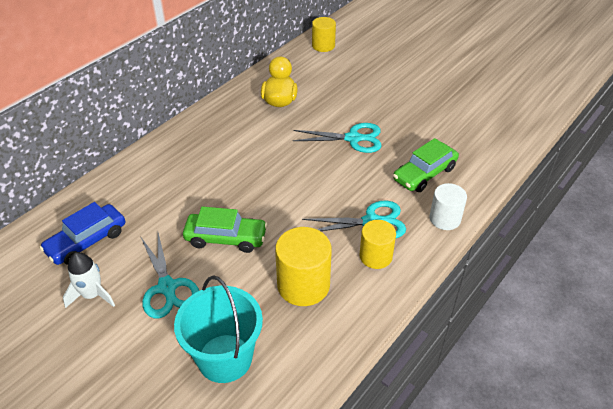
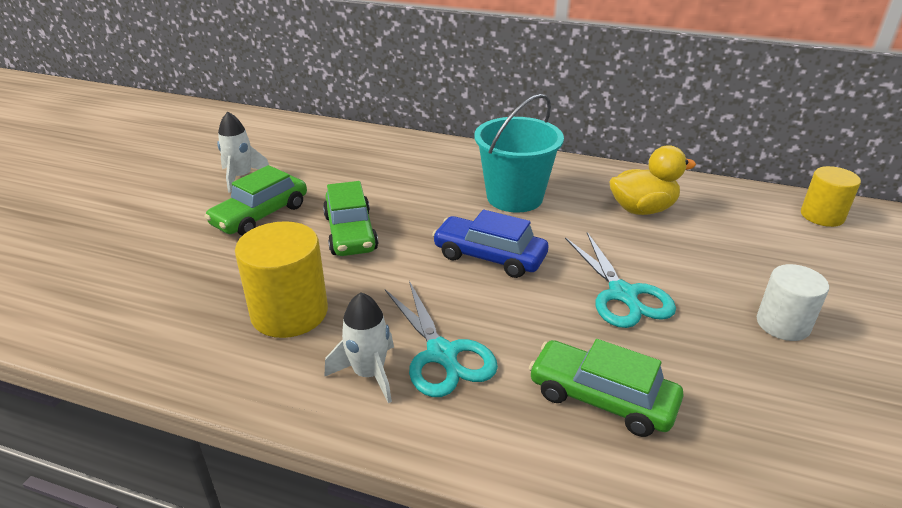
camera: 70 degrees right, 10 degrees down
(87, 241) = (312, 155): blue car -> blue car (489, 256)
(167, 288) = (260, 215): turquoise scissors -> green car
(225, 358) = (162, 278): turquoise bucket -> turquoise bucket (514, 197)
(375, 256) = (369, 374): yellow cylinder -> white rocket
(445, 219) = (498, 449): white cylinder -> white cylinder (783, 324)

